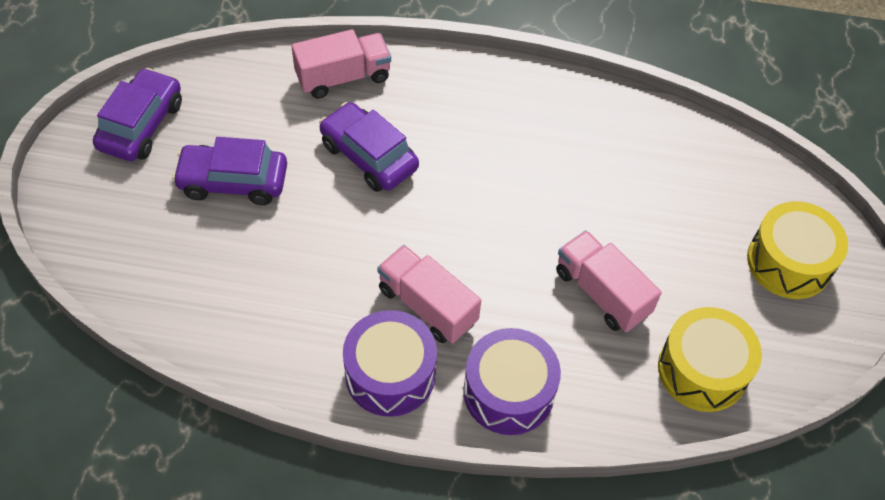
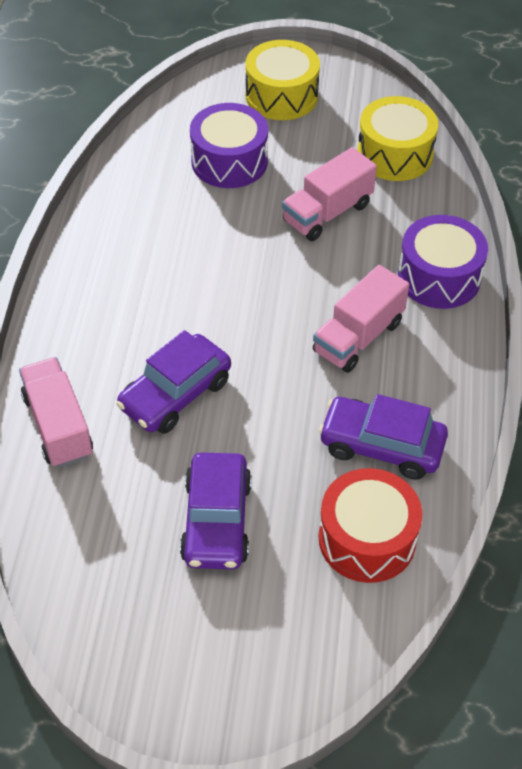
camera: 90 degrees left, 5 degrees down
(141, 125) = (131, 635): purple car -> purple car (381, 446)
(196, 290) = (367, 538): none -> red drum
(390, 374) = (437, 362): purple drum -> purple drum (229, 161)

